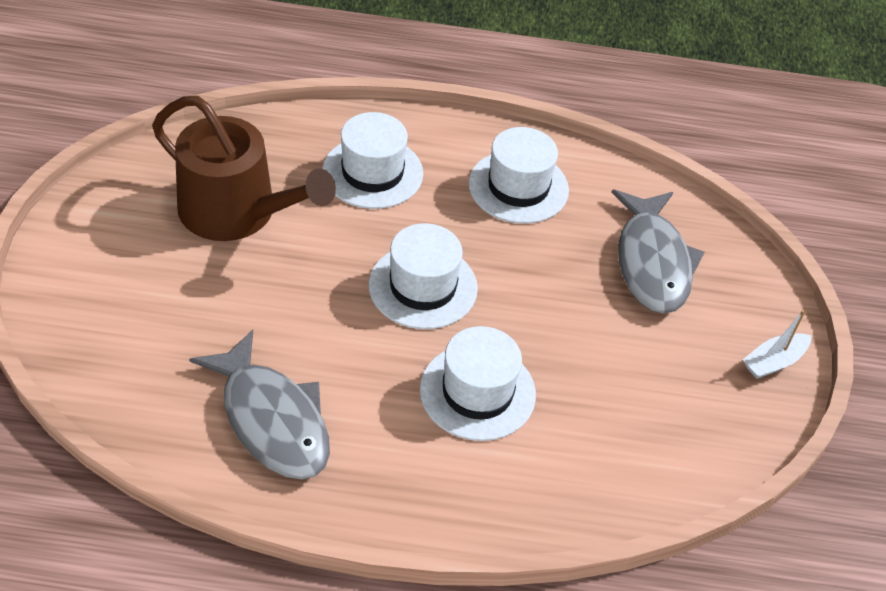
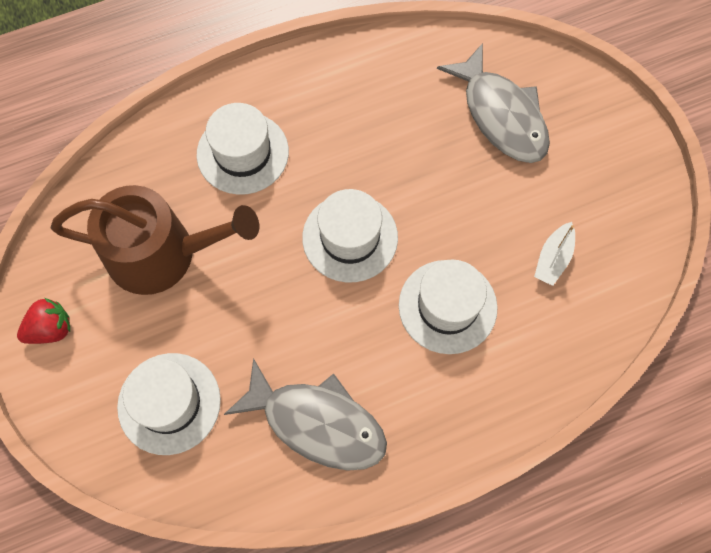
camera: 25 degrees left, 20 degrees up
(93, 219) = (51, 329): none -> red strawberry
(518, 187) = (362, 102): white hat -> white hat (169, 403)
(774, 362) = (633, 154): white boat -> white boat (553, 258)

